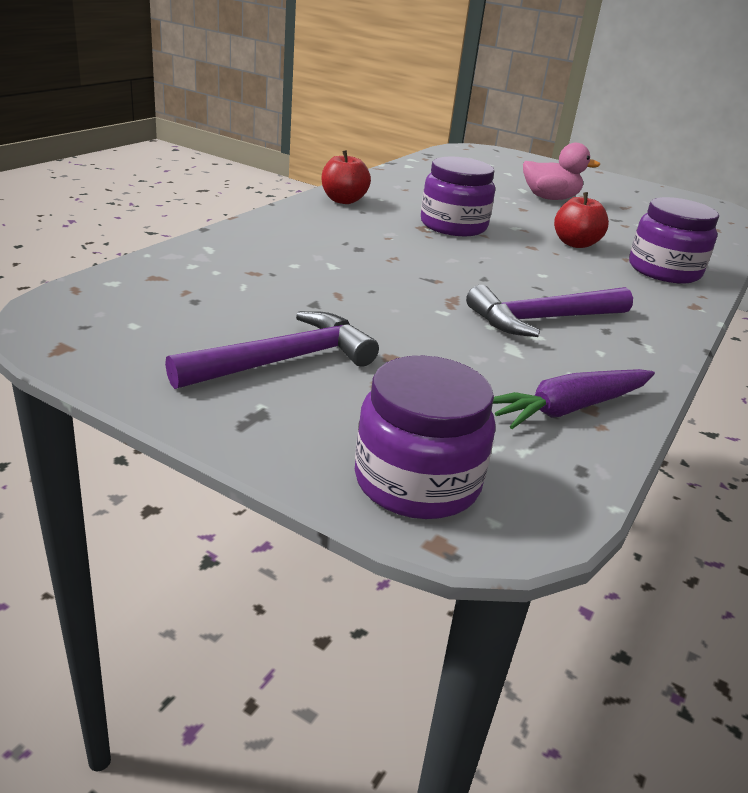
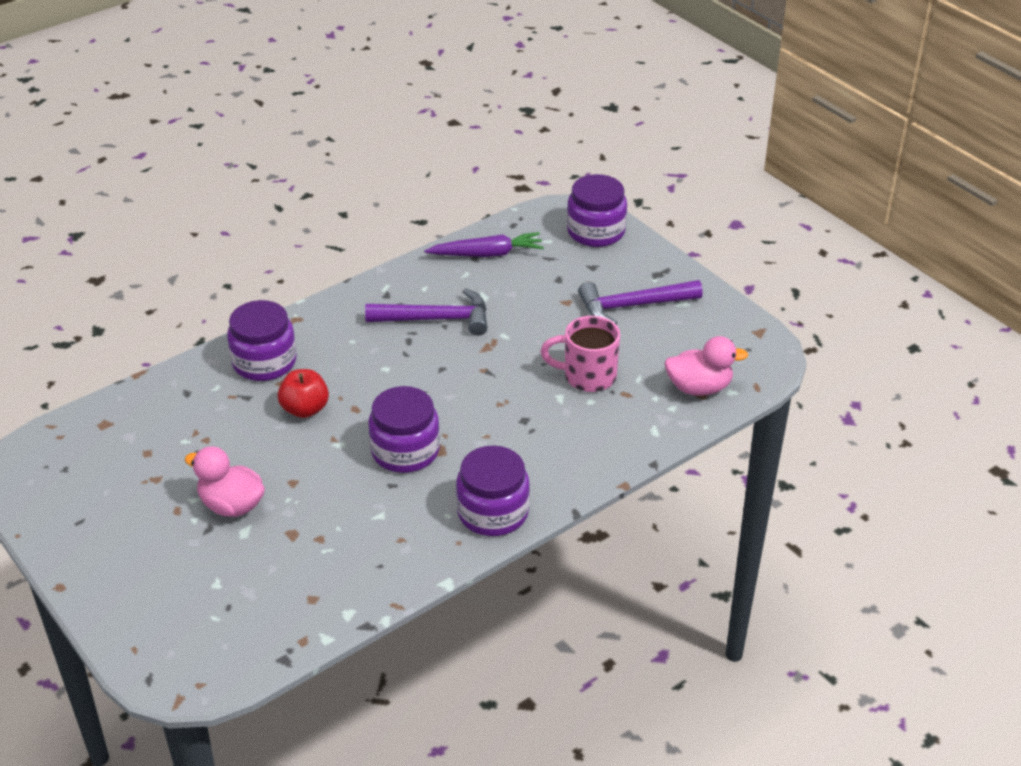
camera: 155 degrees left, 10 degrees up
(159, 282) = (699, 388): none -> pink duck
(310, 283) = (587, 376): none -> pink mug
(343, 200) = (493, 512): red apple -> purple jar

